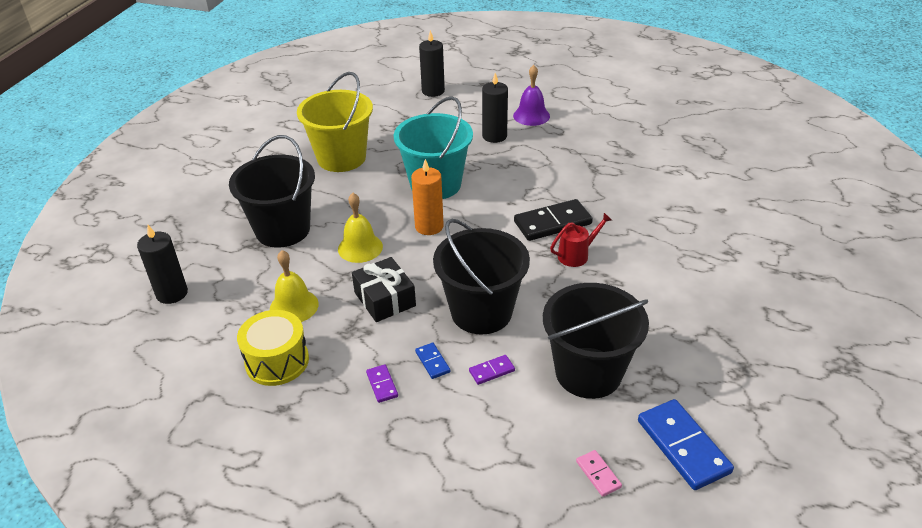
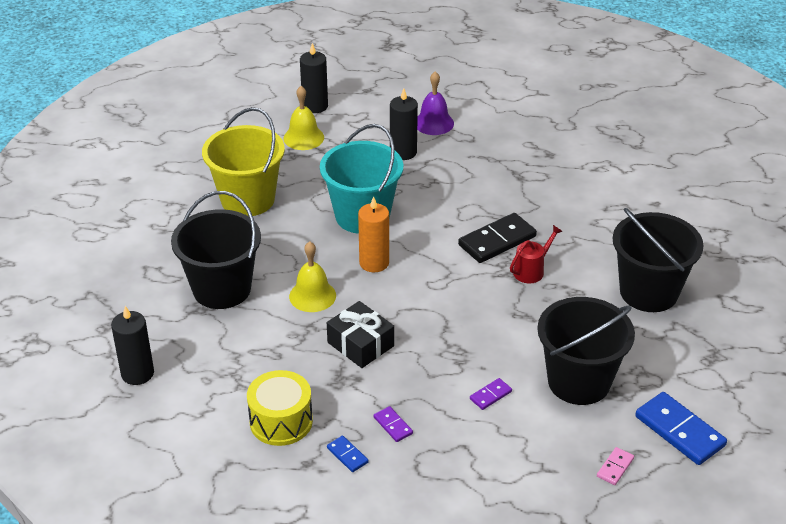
camera: 15 degrees left, 0 degrees up
(294, 306) = (272, 366): yellow bell -> yellow bell (303, 138)
(432, 362) = (432, 396): blue domino -> blue domino (347, 455)
(481, 312) = (460, 342): black bucket -> black bucket (648, 292)
(598, 474) = (615, 467): pink domino -> pink domino turned 75 degrees clockwise

